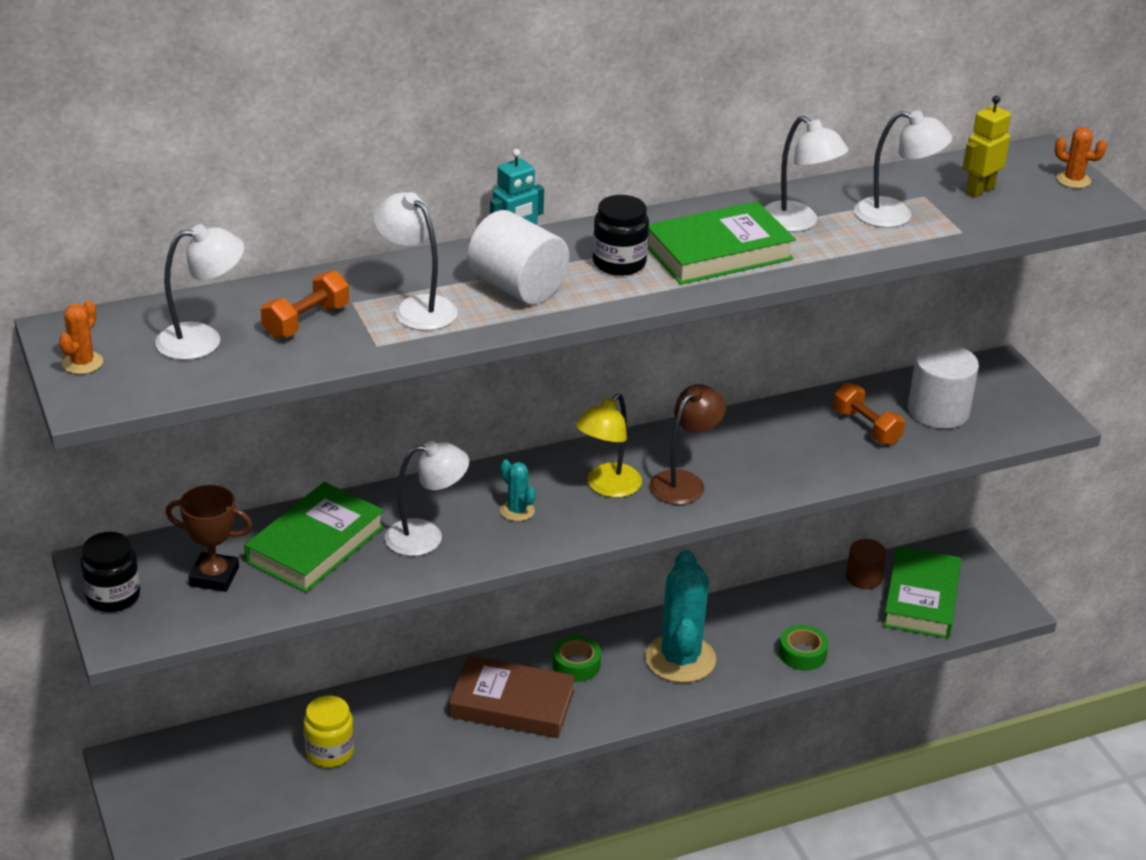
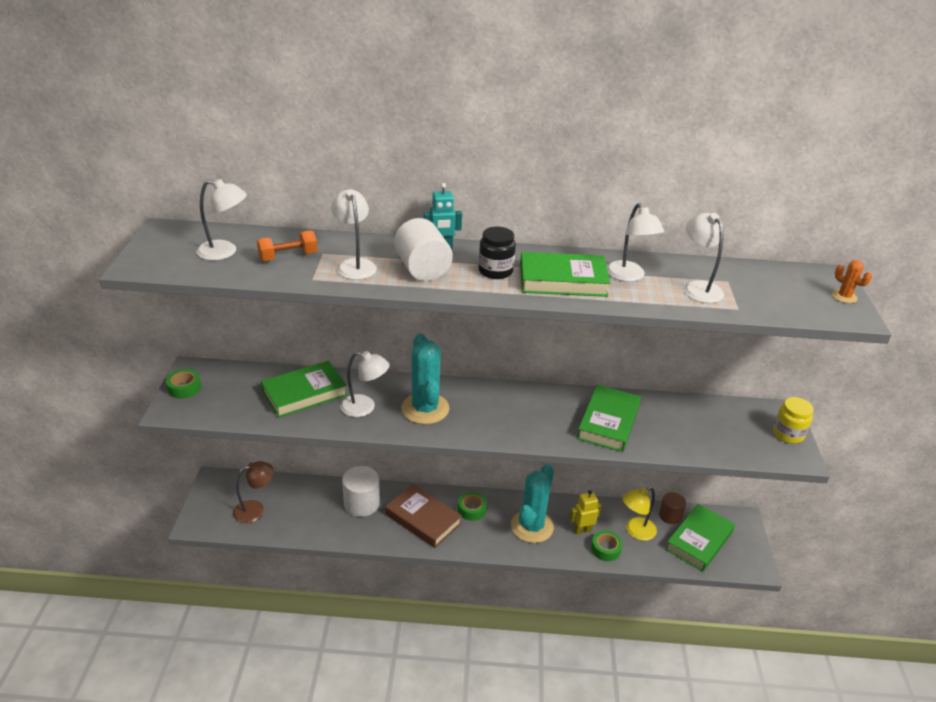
camera: 25 degrees right, 0 degrees up
(82, 363) = (154, 247): orange cactus -> none
(113, 596) = (184, 388): black jar -> green tape
(214, 577) = (240, 394): brown trophy -> none
(329, 752) = (312, 511): yellow jar -> yellow jar (788, 434)
(517, 511) = (425, 409): turquoise cactus -> turquoise cactus, size x2.29
(607, 487) = (486, 411): yellow lamp -> yellow lamp (635, 531)
(684, 482) = (533, 422): brown lamp -> brown lamp (255, 509)
(786, 450) = (608, 422): none -> green book
(866, 427) = (669, 424): orange dumbbell -> none
(895, 215) = (698, 288): white lamp -> white lamp turned 150 degrees counterclockwise
(938, 411) = (723, 427): white cylinder -> white cylinder (361, 503)
(979, 190) = (770, 287): yellow robot -> yellow robot (582, 530)

